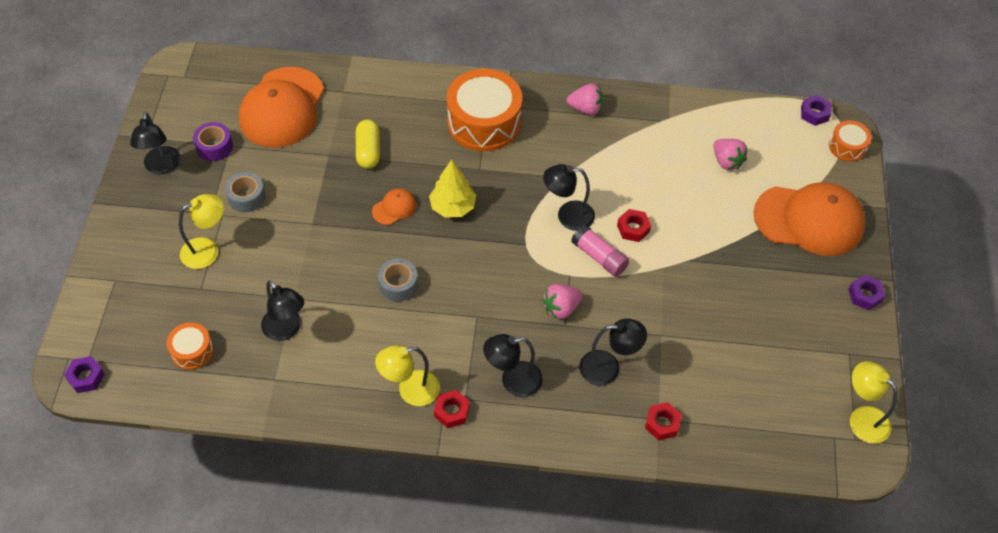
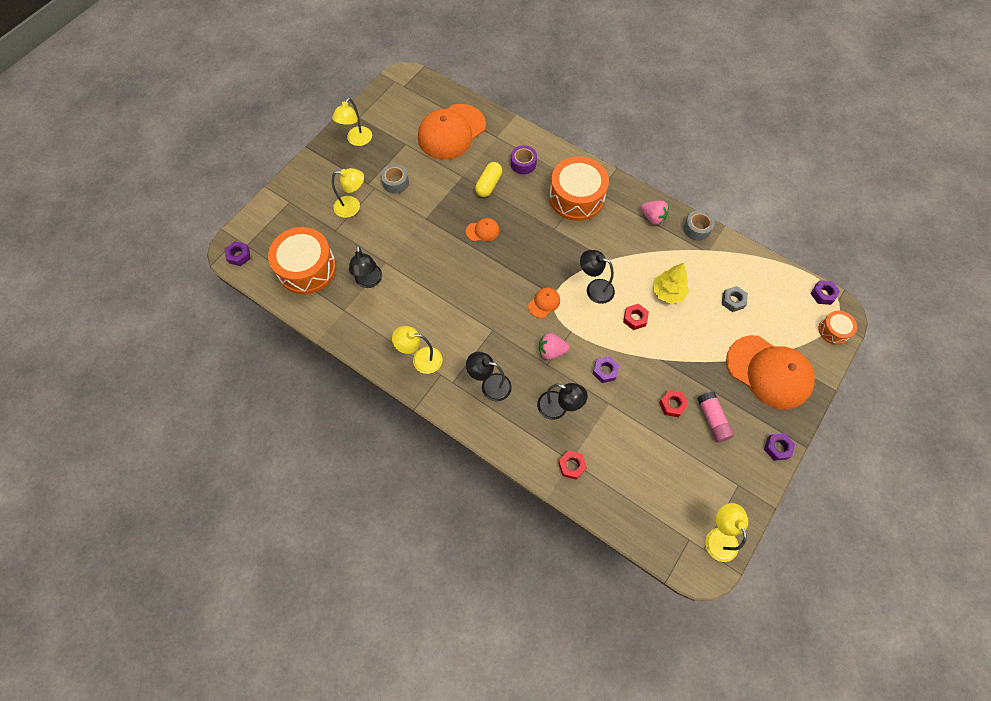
camera: 30 degrees right, 10 degrees up
(162, 167) = (357, 140): black lamp -> yellow lamp
(192, 351) = (307, 268): orange drum -> orange drum, size x2.02
(214, 147) = (395, 140): purple tape -> purple tape (523, 164)
(398, 284) = (455, 284): grey tape -> grey tape (697, 229)
(451, 411) = (438, 386): red nut -> red nut (672, 405)
(452, 207) = (521, 247): yellow tree -> yellow tree (667, 292)
(519, 258) = (544, 303): none -> orange cap
(599, 257) = (599, 328): pink glue stick -> pink glue stick (712, 419)
(635, 301) = (605, 371): none -> purple nut
(727, 162) = (733, 301): pink strawberry -> grey nut

